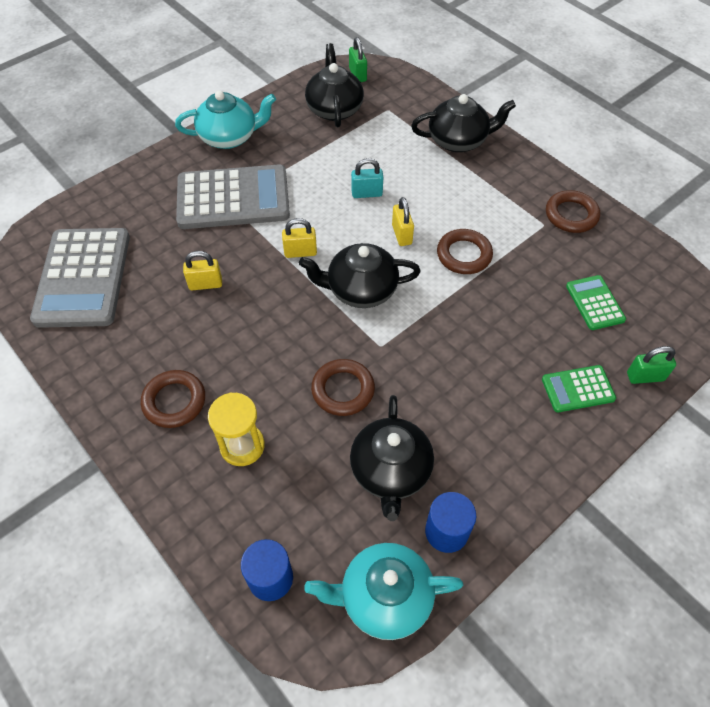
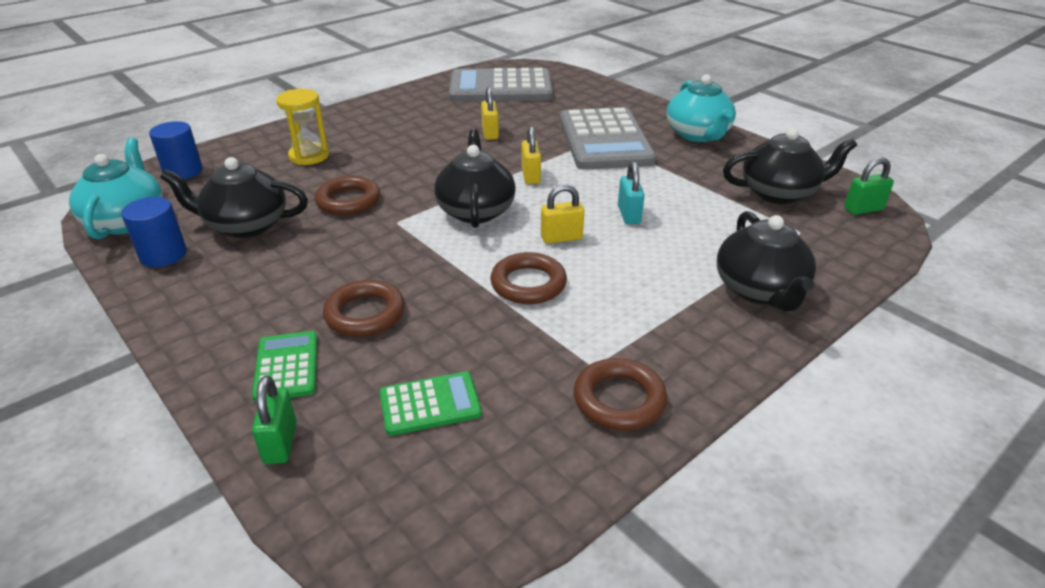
camera: 90 degrees right, 20 degrees down
(174, 401) = (365, 128): brown ring -> brown ring (365, 314)

